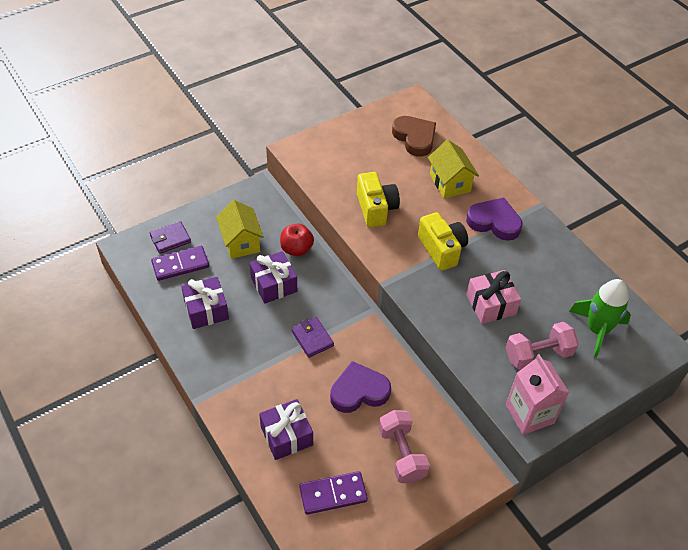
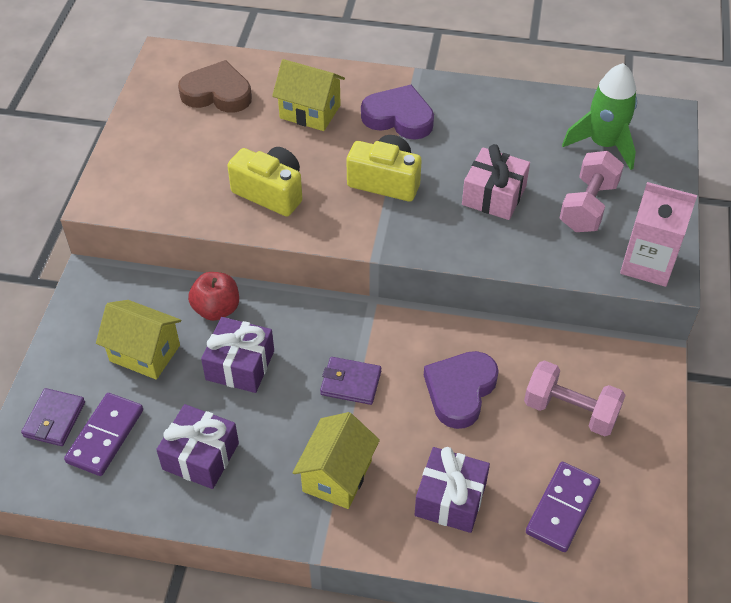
camera: 45 degrees left, 0 degrees up
(251, 375) = (337, 476): none -> yellow house
(494, 222) = (398, 117): purple heart -> purple heart turned 45 degrees clockwise

